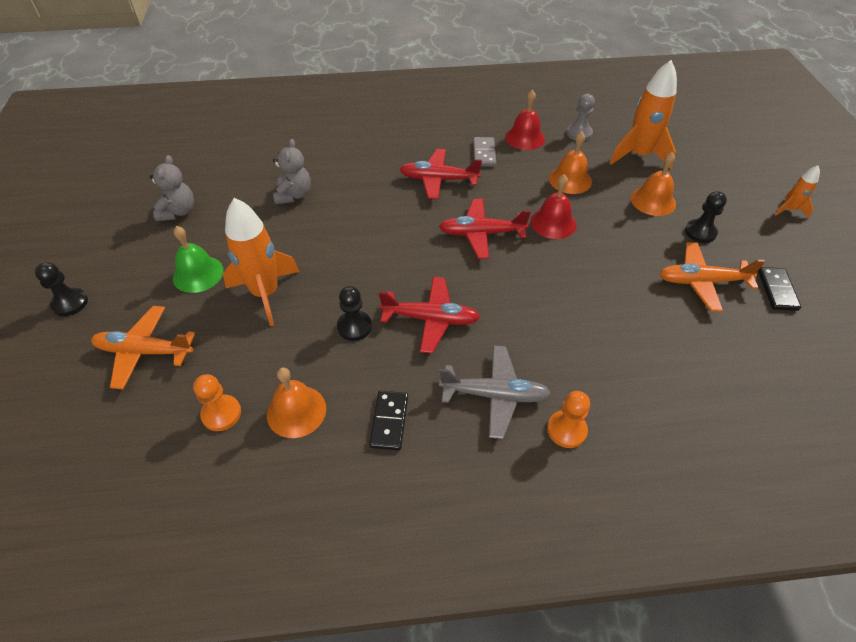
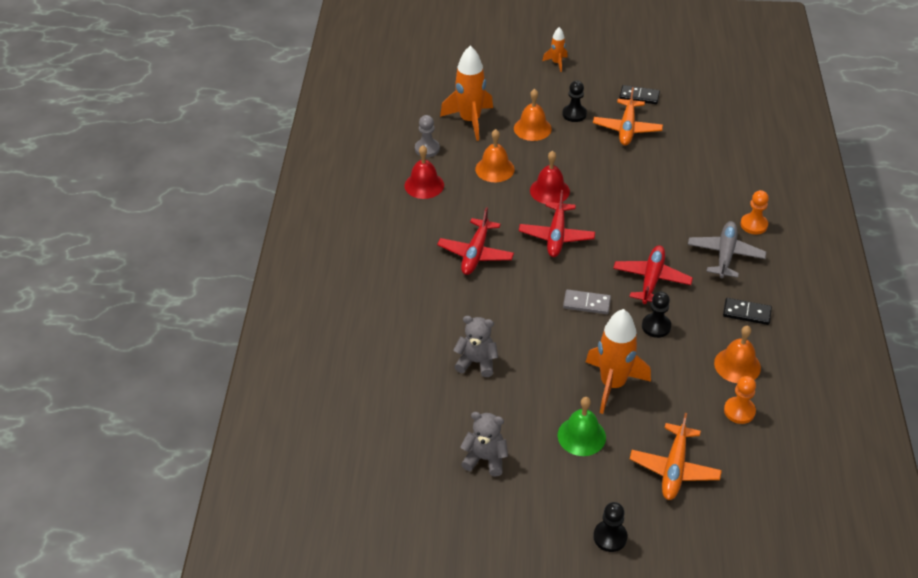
camera: 80 degrees left, 5 degrees down
(484, 154) = (442, 217): grey domino -> grey domino (586, 304)

